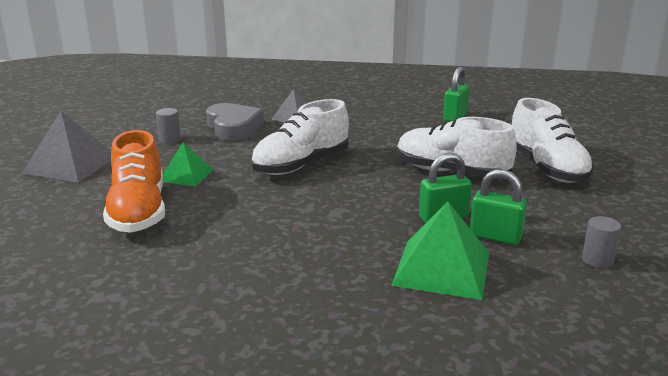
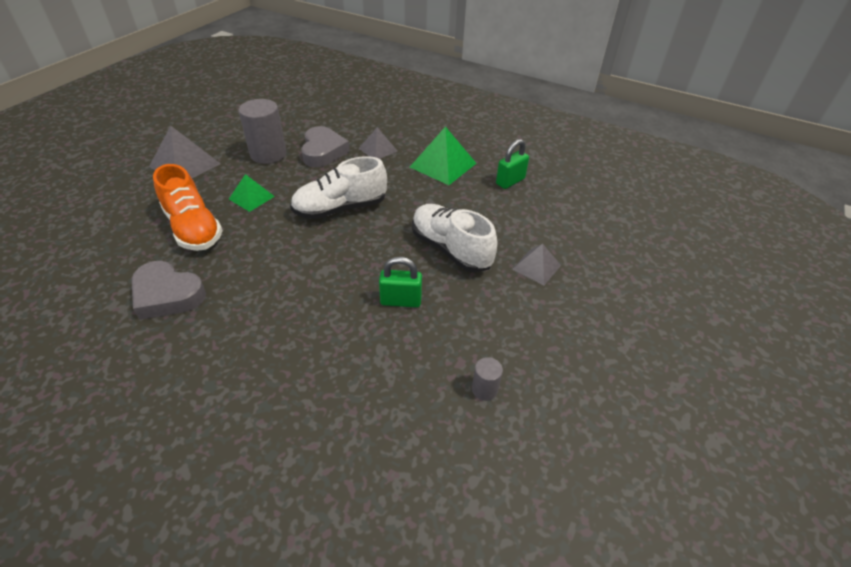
camera: 20 degrees right, 20 degrees up
(138, 212) = (193, 228): orange shoe -> orange shoe turned 45 degrees counterclockwise
(164, 271) = (167, 295): none -> grey heart
(170, 139) = (268, 154): grey cylinder -> grey cylinder, size x2.09
(442, 268) = (355, 356): green pyramid -> green pyramid (443, 165)
(495, 237) = (424, 335): green padlock -> none
(546, 168) = (536, 267): white shoe -> grey pyramid

